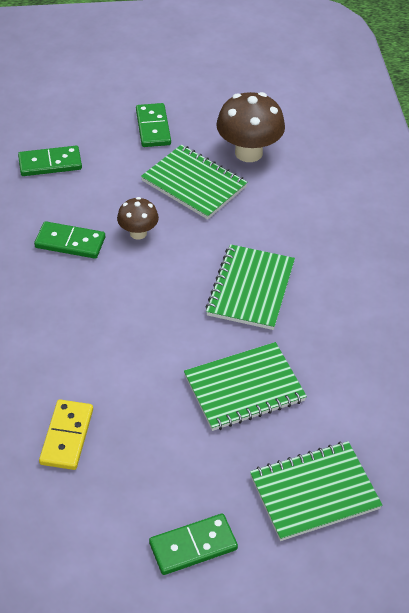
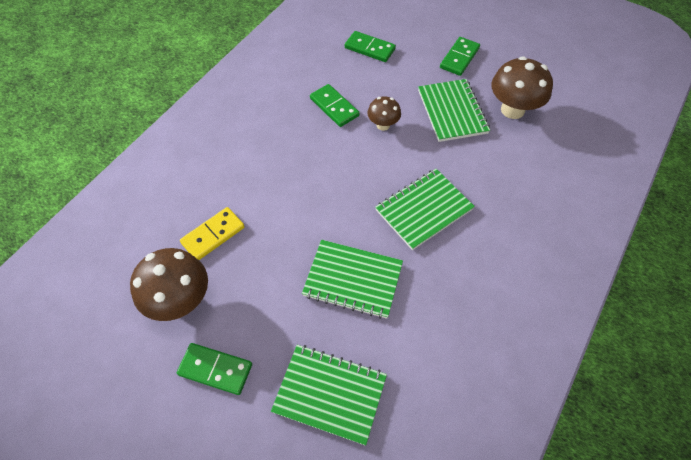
camera: 40 degrees right, 10 degrees up
(96, 514) = (180, 301): none -> brown mushroom

